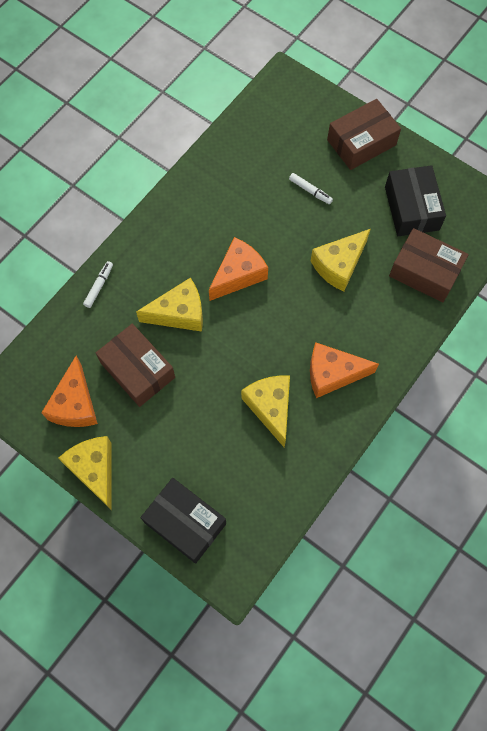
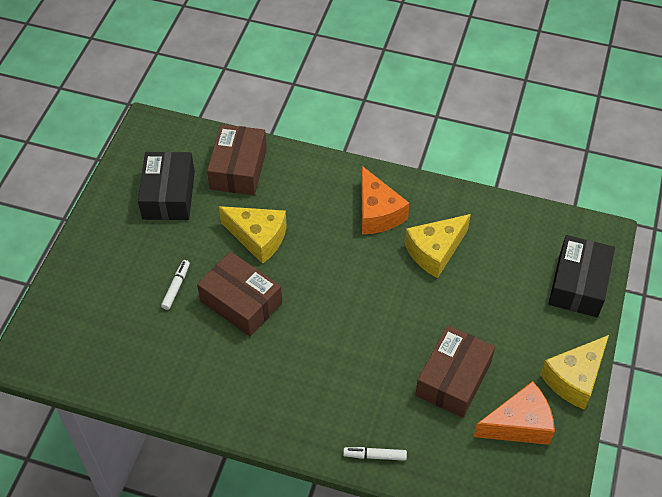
camera: 110 degrees left, 15 degrees down
(179, 313) = (372, 362): yellow cheese -> none
(238, 275) = (304, 322): orange cheese -> none
(361, 142) = (98, 257): brown box -> brown box (241, 302)
(411, 208) = (168, 195): black box -> black box turned 60 degrees counterclockwise

